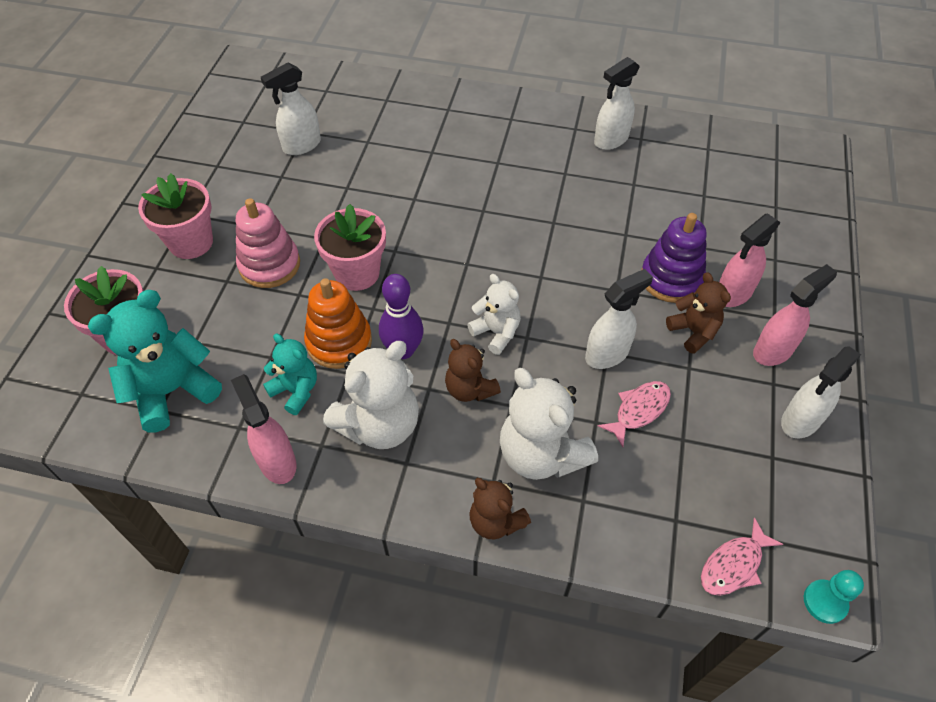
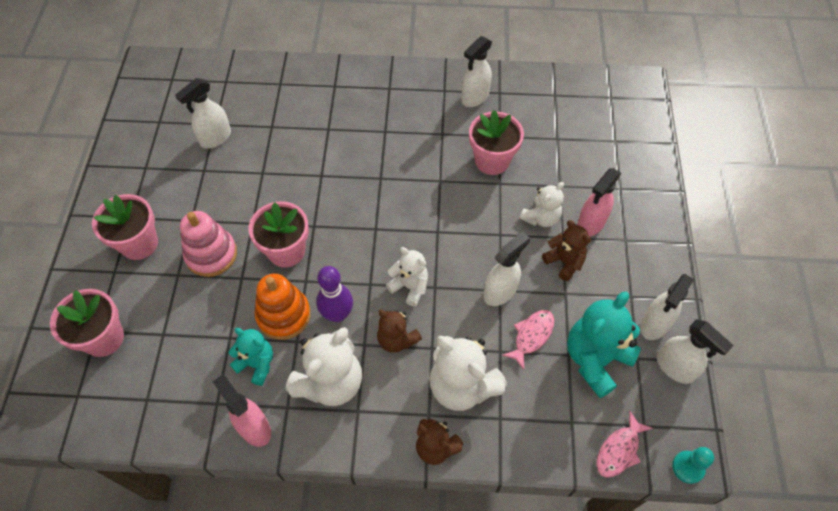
camera: 10 degrees left, 5 degrees up
(172, 391) = (154, 381): turquoise teddy bear -> turquoise teddy bear (595, 359)
(620, 209) = (492, 161): none -> pink flower pot
(671, 279) = (541, 218): purple stacking toy -> white teddy bear
(773, 350) = (627, 268): pink spray bottle -> none
(822, 476) = (675, 367): none -> white spray bottle

